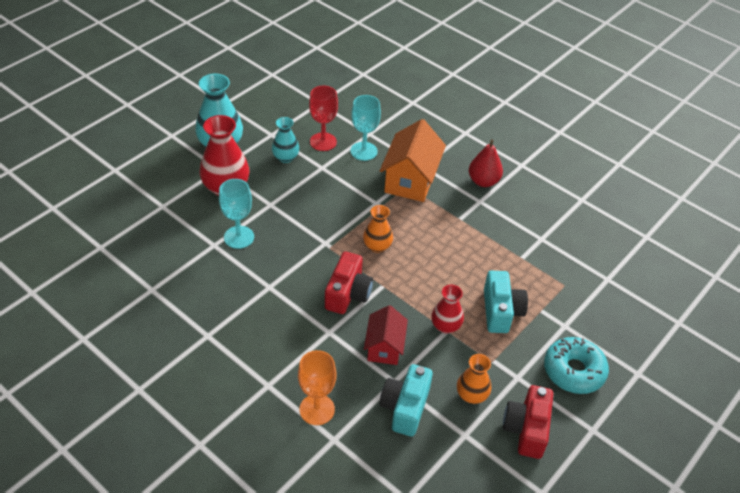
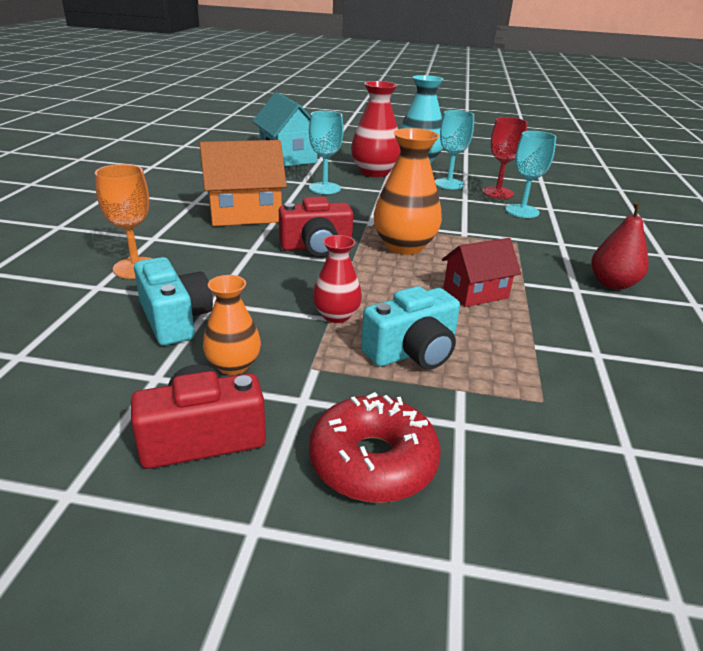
camera: 60 degrees right, 15 degrees down
(139, 227) = (288, 157): none -> turquoise house
(285, 157) = (449, 184): turquoise vase -> turquoise goblet
(377, 246) = (404, 246): orange vase -> orange vase, size x1.71
(384, 347) = (260, 284): red house -> red house (475, 293)
(405, 407) = (175, 319): turquoise camera -> turquoise camera turned 75 degrees clockwise
(410, 180) = (528, 241): orange house -> orange house (245, 214)
(573, 371) = (373, 461): turquoise donut -> red donut

